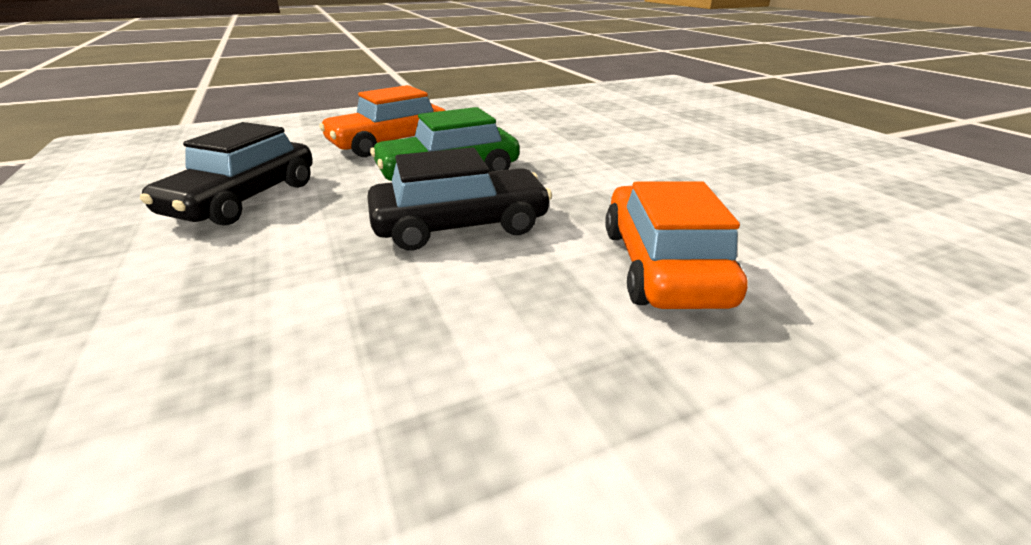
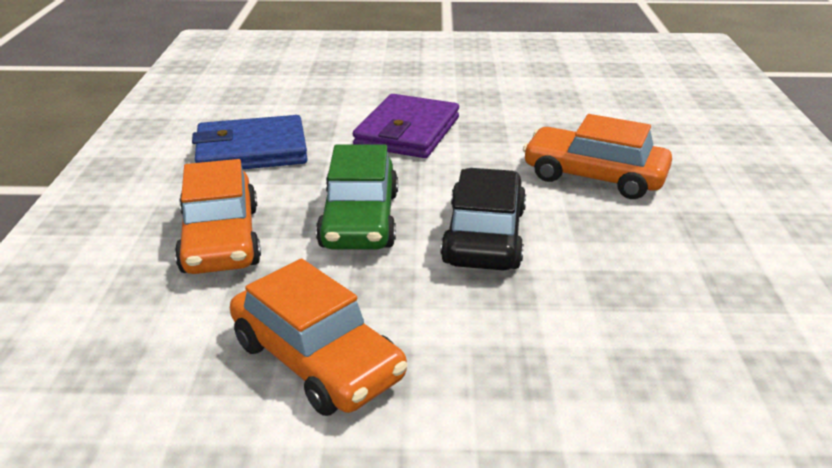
camera: 65 degrees left, 0 degrees up
(244, 199) = (317, 360): black car -> orange car
(520, 124) = (252, 150): none -> blue wallet
(624, 159) = (407, 132): none -> purple wallet

